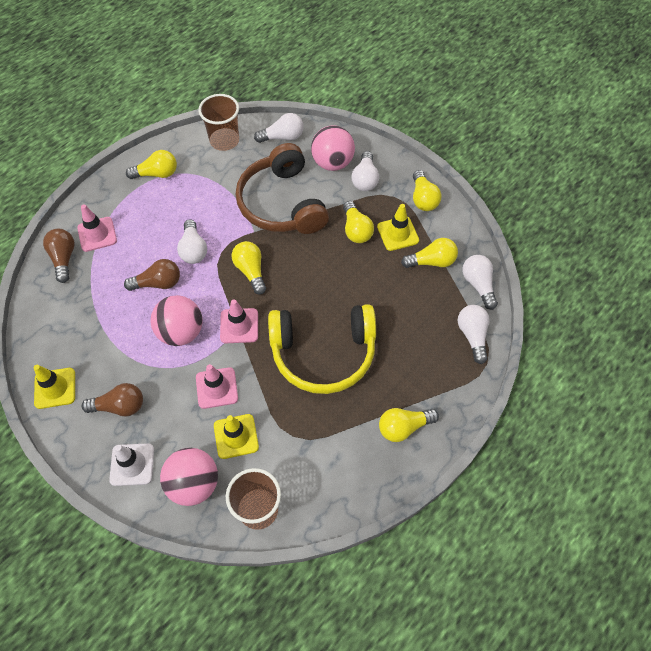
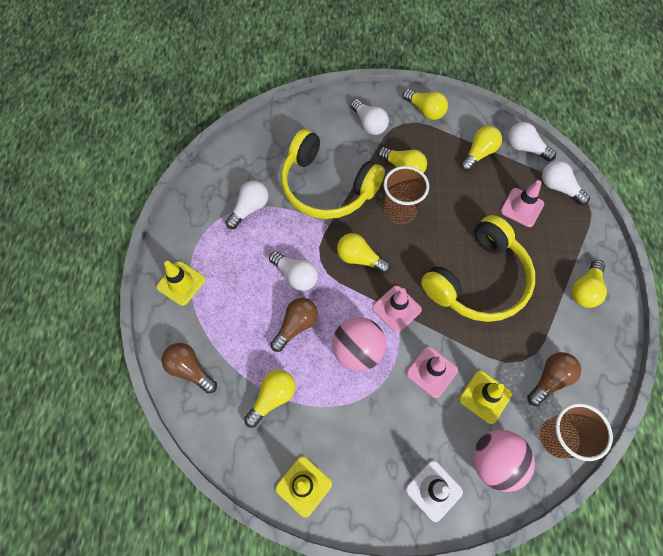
camera: 40 degrees left, 5 degrees up
(97, 234) = (198, 325): pink traffic cone -> pink traffic cone (522, 207)
(119, 406) = (373, 453): brown light bulb -> brown light bulb (549, 379)
(157, 174) = (196, 235): yellow light bulb -> yellow light bulb (272, 398)
(224, 141) = (226, 167): brown cup -> brown cup (400, 211)
(282, 137) = (271, 133): white light bulb -> white light bulb (249, 209)
(282, 203) = (327, 187): brown headphones -> yellow headphones
(332, 163) = (332, 128): pink ball -> none
(398, 233) = (435, 149): yellow traffic cone -> yellow traffic cone (181, 283)

